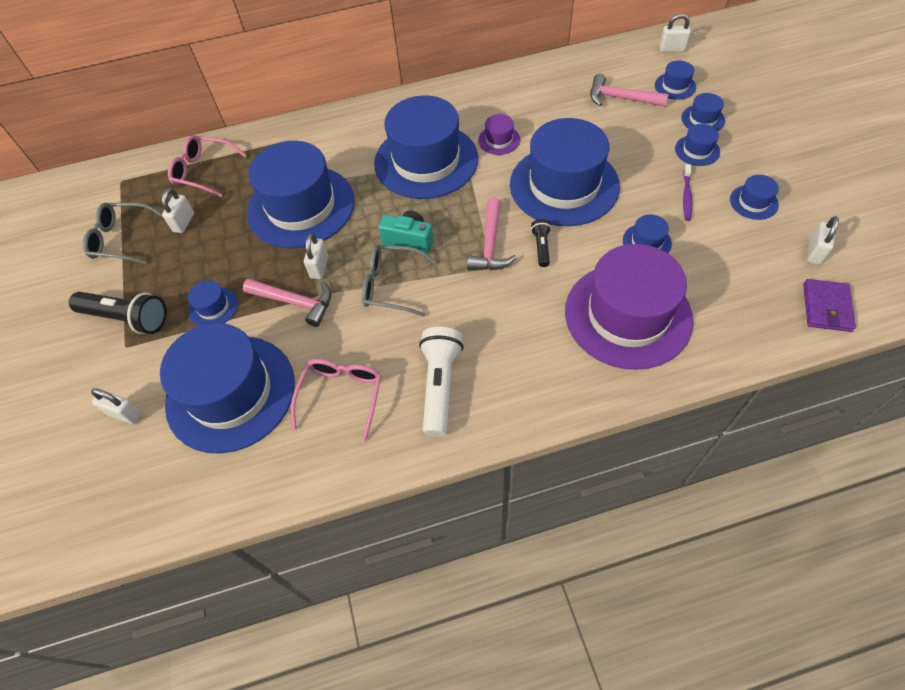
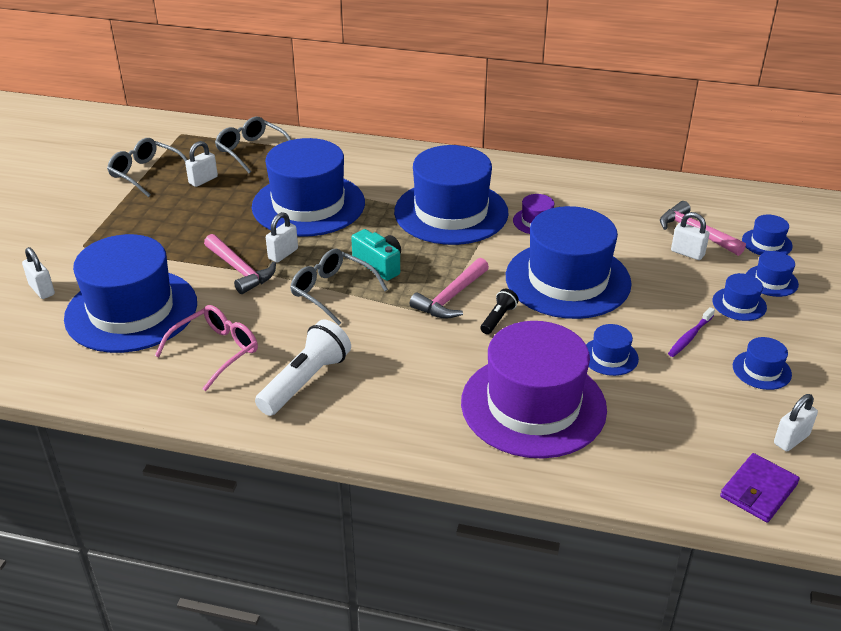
camera: 25 degrees right, 20 degrees down
(127, 318) = (101, 227): black flashlight -> none
(203, 171) = (251, 151): pink glasses -> grey glasses
(213, 307) = (172, 247): blue hat -> none
(672, 49) = (793, 211): white padlock -> white padlock (687, 253)

